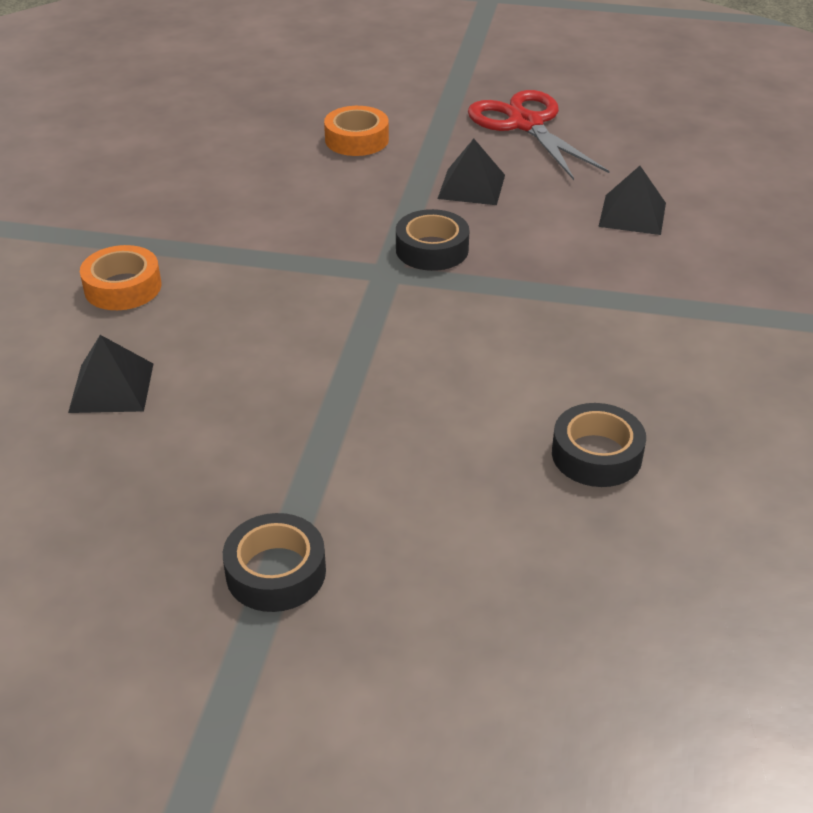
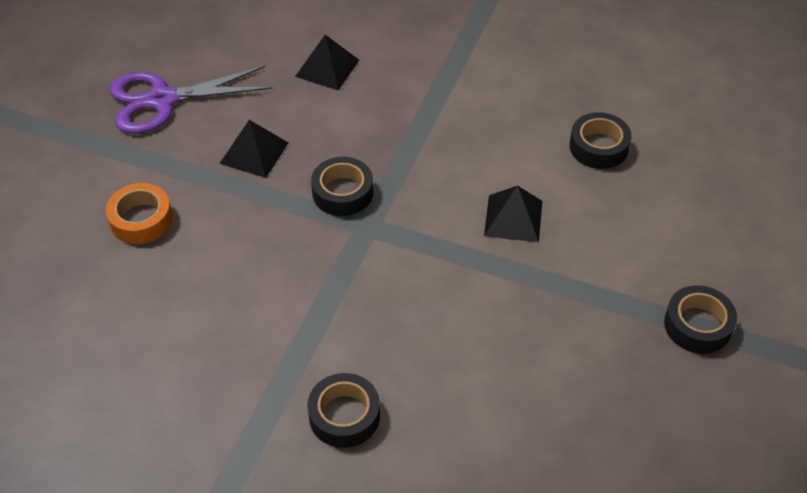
camera: 80 degrees left, 10 degrees up
(111, 387) = (490, 423): black pyramid -> black pyramid (513, 218)
(123, 287) = (344, 416): orange tape -> black tape
(525, 124) = (162, 100): red scissors -> purple scissors

